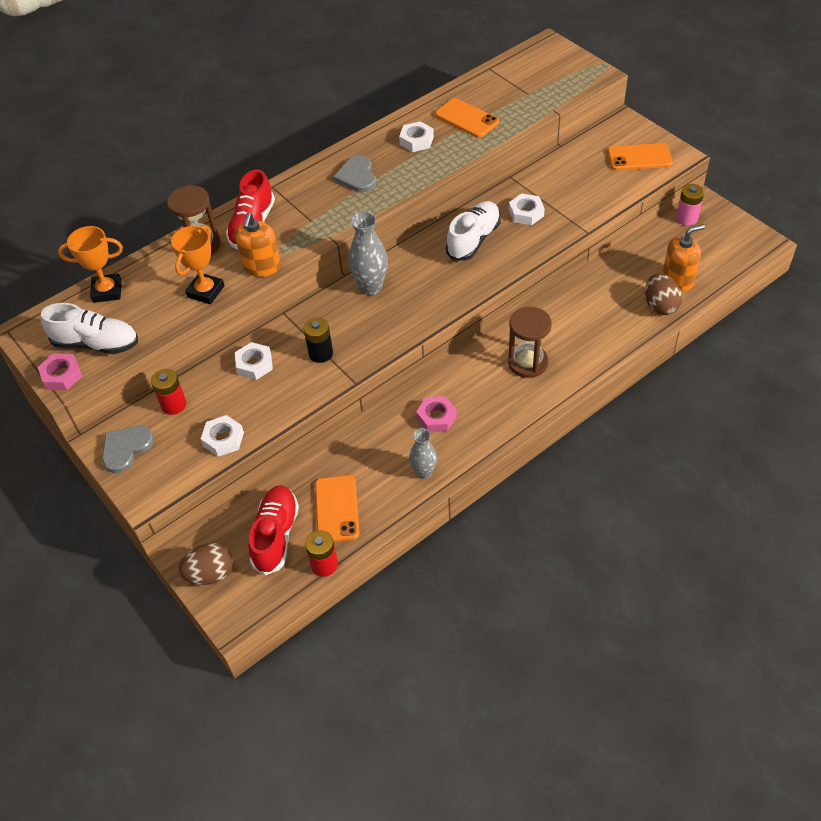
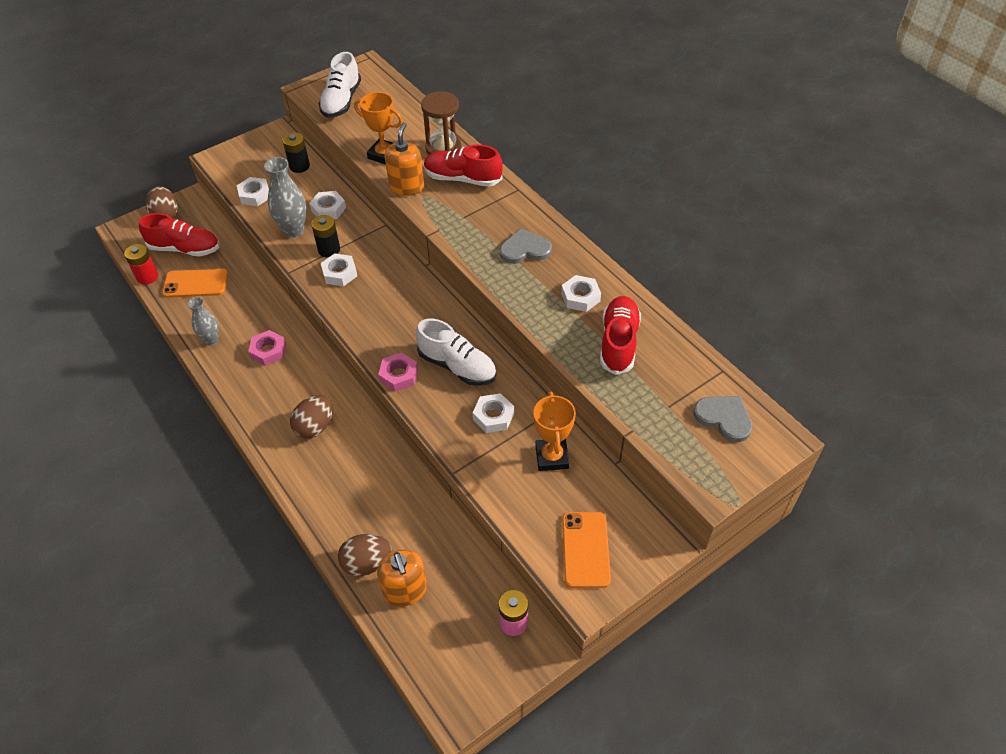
camera: 90 degrees right, 0 degrees up
(62, 375) = (313, 88): pink nut -> pink nut (398, 375)
(107, 291) = (399, 101): orange trophy -> orange trophy (552, 457)
(126, 449) = (264, 145): grey heart -> grey heart (724, 418)
(174, 405) = (299, 166): red battery -> black battery
(261, 267) = (406, 187): orange soap dispenser -> orange soap dispenser turned 90 degrees clockwise
(357, 339) = (339, 273): none -> white nut
(371, 287) = (404, 283): grey vase -> grey vase (294, 230)
(466, 118) = (618, 343): orange phone -> red shoe
(527, 362) = (315, 426): brown hourglass -> brown egg

